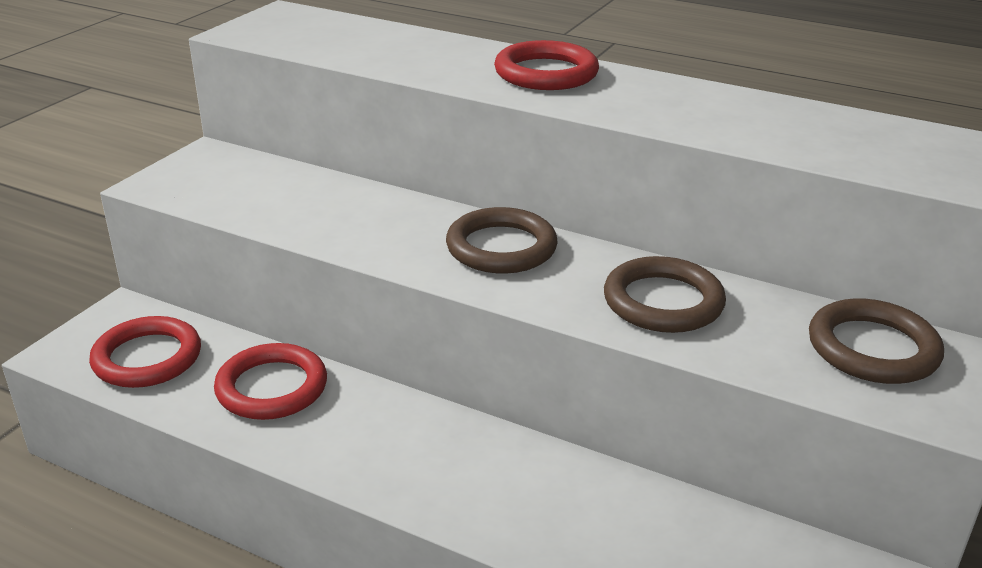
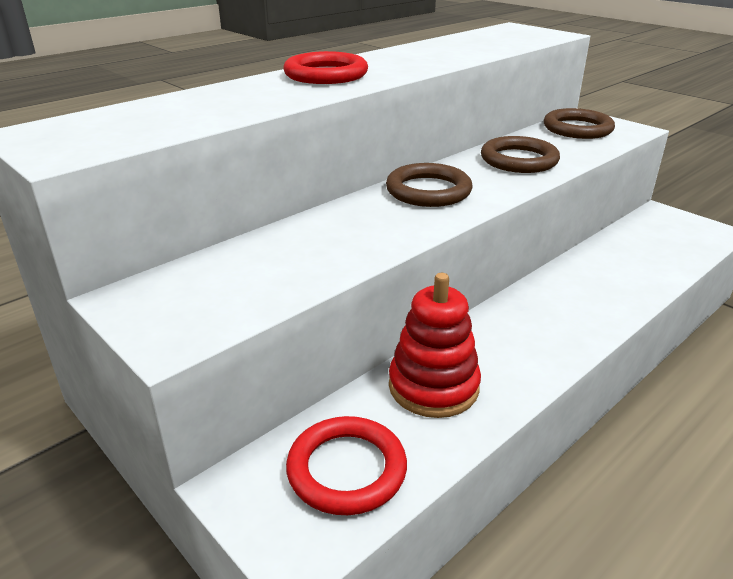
camera: 70 degrees left, 0 degrees up
(272, 387) = (433, 387): red ring -> red stacking toy

